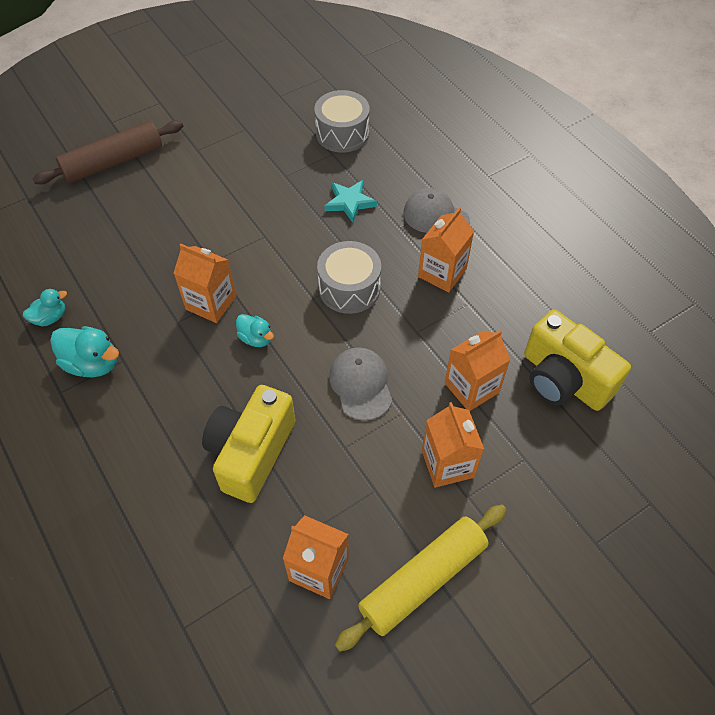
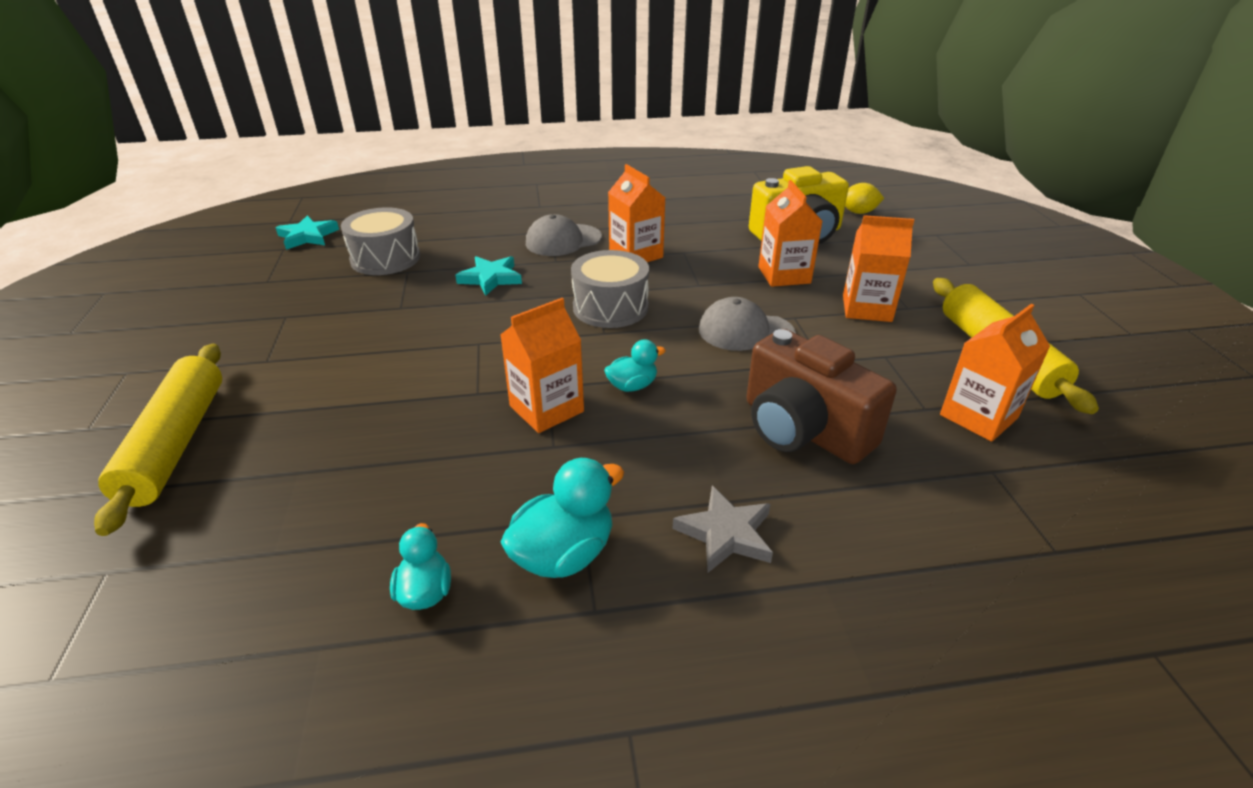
camera: 65 degrees left, 20 degrees down
(113, 162) = (176, 443): brown rolling pin -> yellow rolling pin
(134, 435) = (726, 533): none -> grey star
(251, 452) = (803, 429): yellow camera -> brown camera
(347, 78) = (308, 236): none -> turquoise star
(656, 421) = (858, 212): none -> yellow lemon

